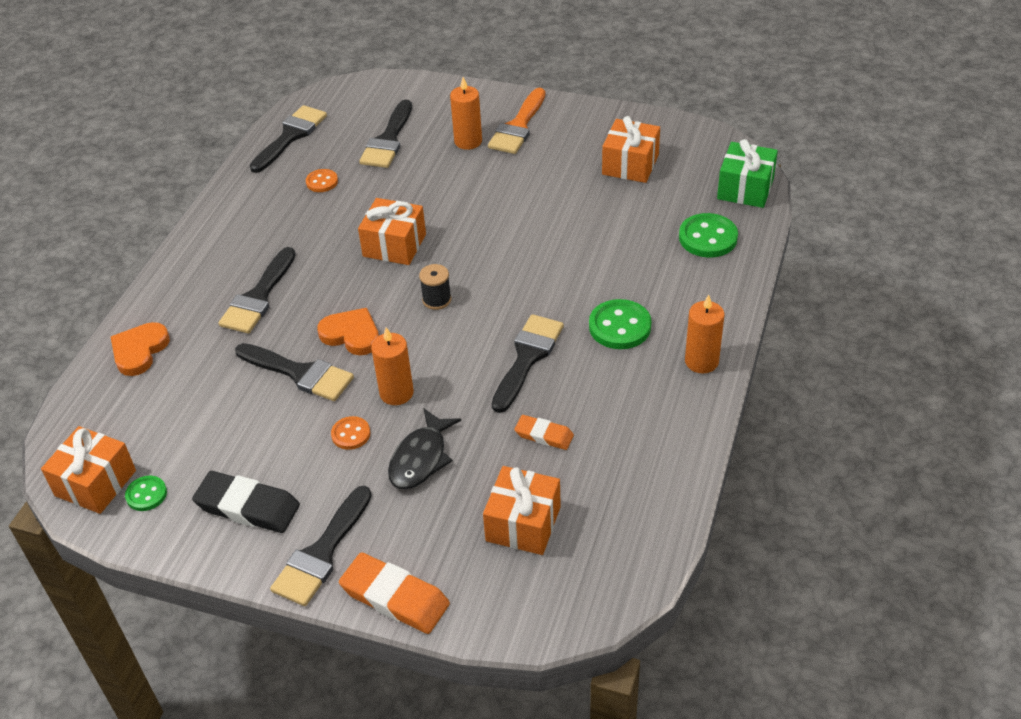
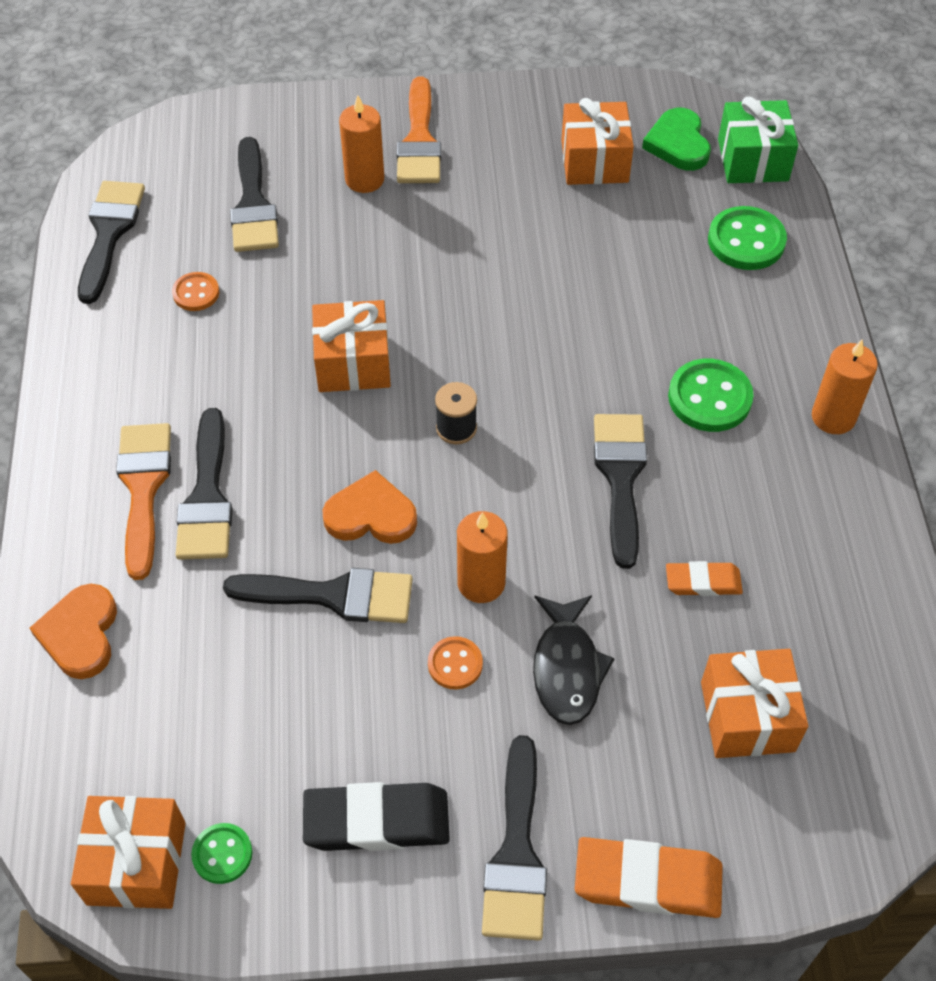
camera: 25 degrees left, 10 degrees up
(224, 282) = (143, 488): none -> orange brush
(697, 167) = (678, 144): none -> green heart

